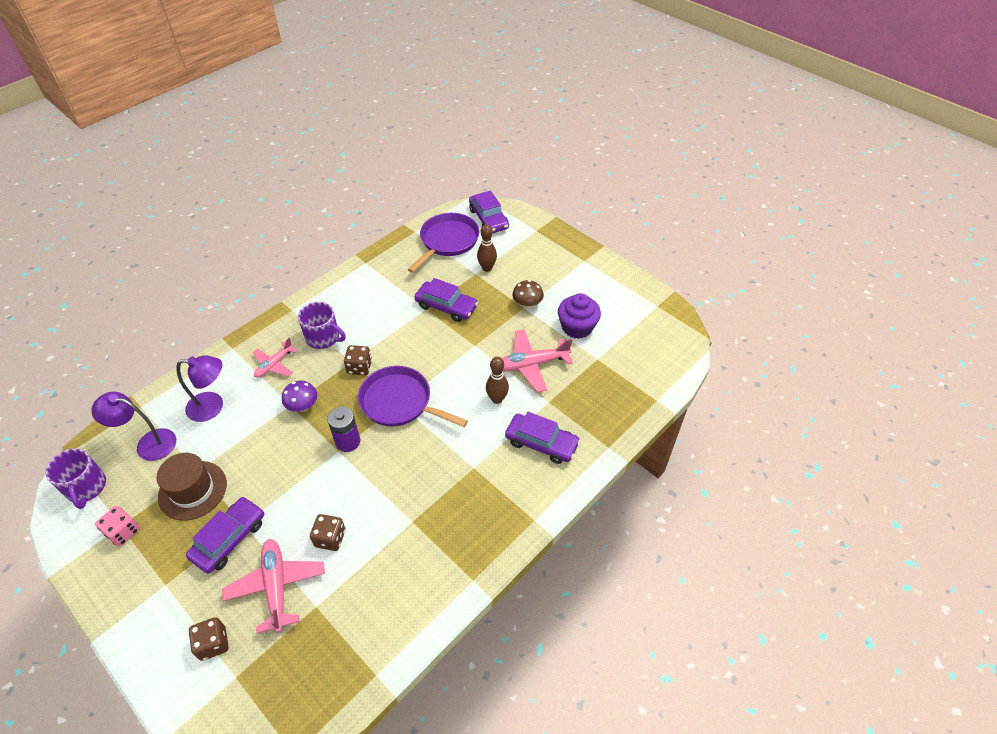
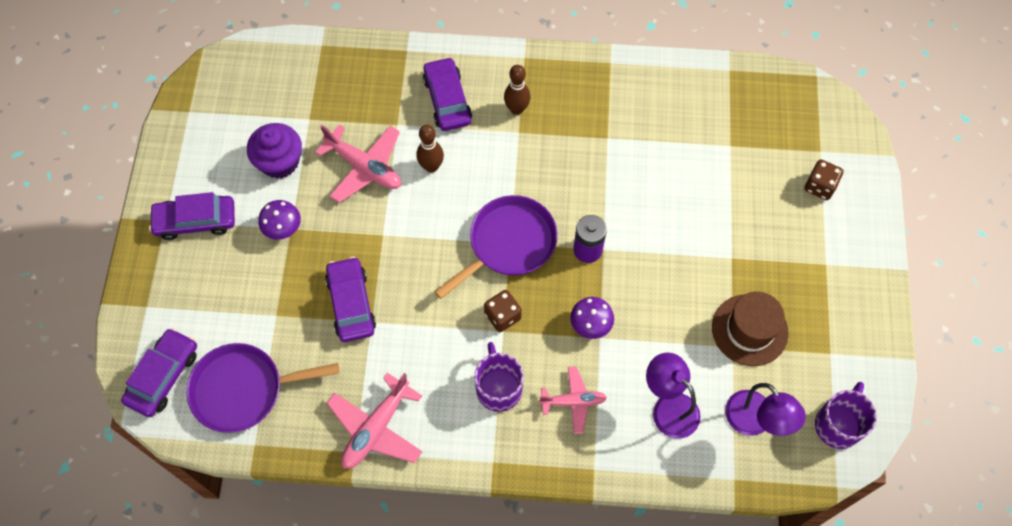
camera: 130 degrees left, 15 degrees up
(123, 532) = (831, 344): pink dice -> none
(229, 539) = (752, 255): purple car -> purple car (195, 221)
(276, 586) = (746, 184): pink plane -> pink plane (376, 428)
(330, 538) = (677, 182): brown dice -> none
(399, 402) = (508, 244): purple pan -> purple pan turned 120 degrees counterclockwise
(487, 268) = (257, 310): brown bowling pin -> brown bowling pin (516, 109)
(527, 304) = (283, 228): brown mushroom -> purple mushroom

